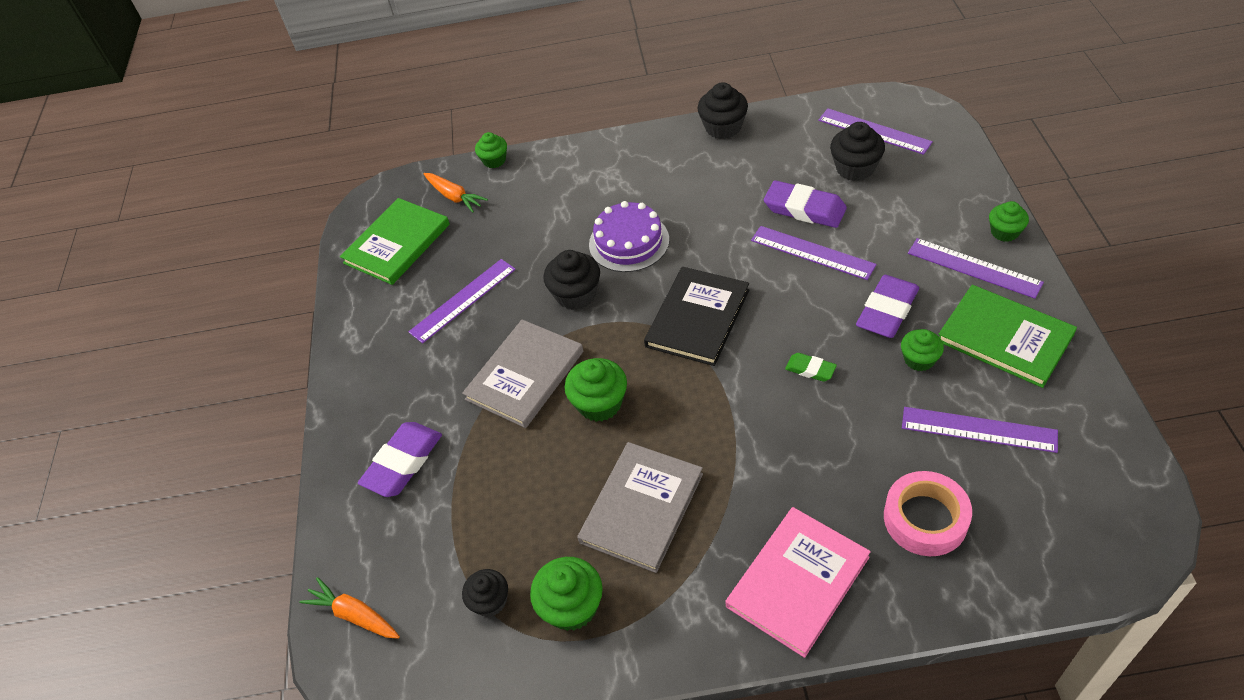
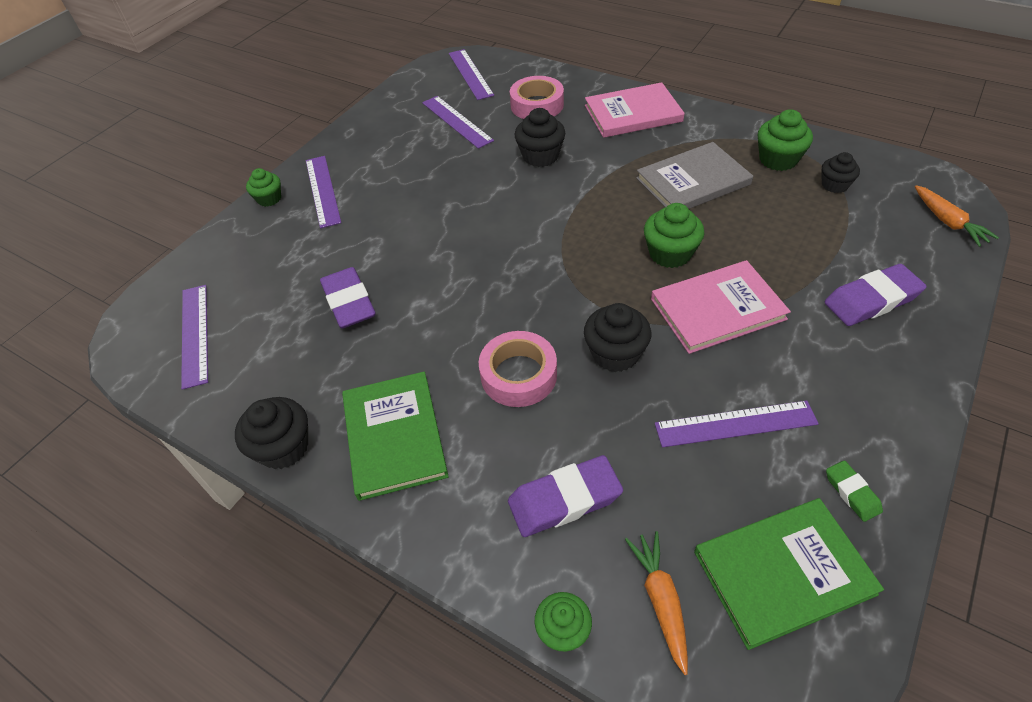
camera: 145 degrees left, 0 degrees up
(525, 375) = (717, 309): grey book -> pink book
(629, 242) = (518, 375): purple cake -> pink tape
(697, 318) = (535, 269): black book -> none
(810, 369) = (502, 194): green eraser -> green eraser (852, 493)
(812, 252) = (395, 264): purple ruler -> purple ruler (470, 74)
(855, 168) = (263, 310): black cupcake -> black cupcake (540, 156)
(887, 311) = (409, 198): purple eraser -> purple eraser (564, 500)
(919, 359) = (434, 164): green cupcake -> none
(1005, 338) = (374, 149): green book -> green book (394, 436)

